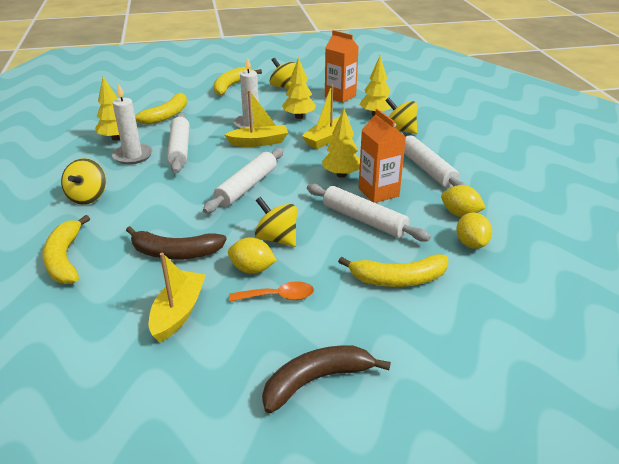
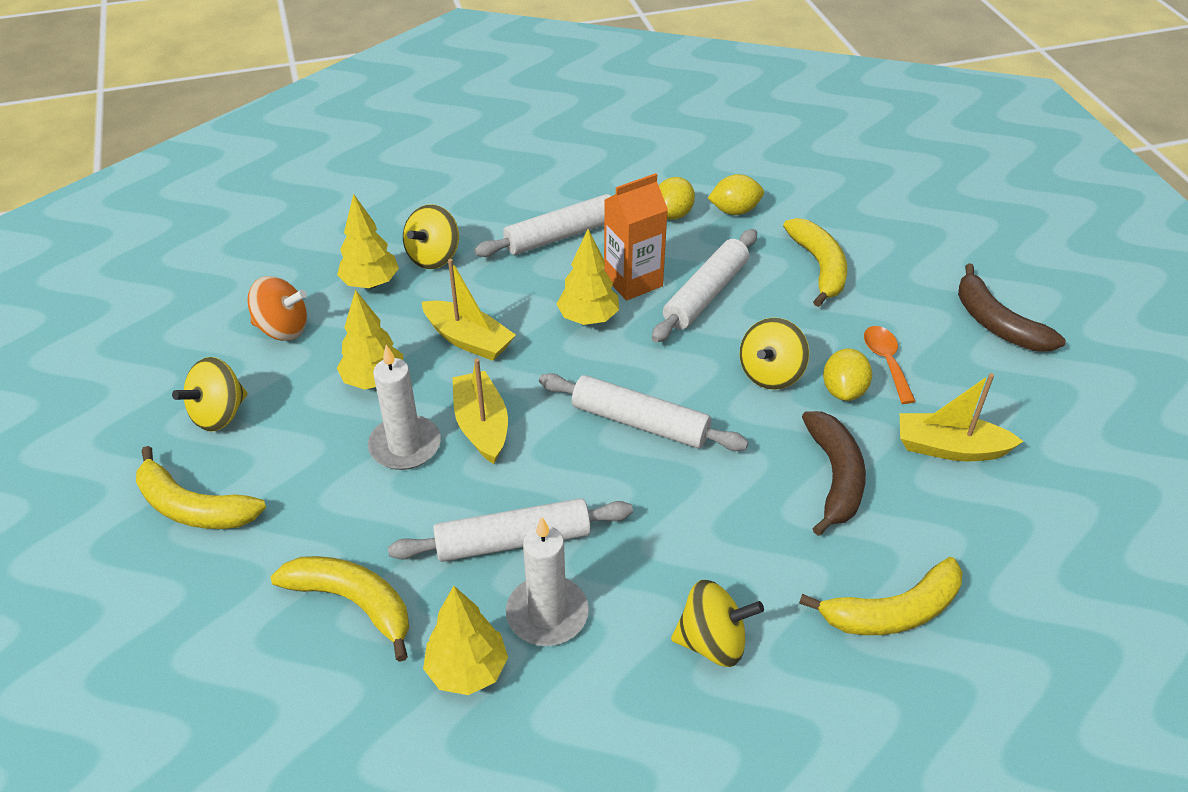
camera: 95 degrees left, 10 degrees up
(340, 96) = (282, 329): orange carton -> orange spinning top

